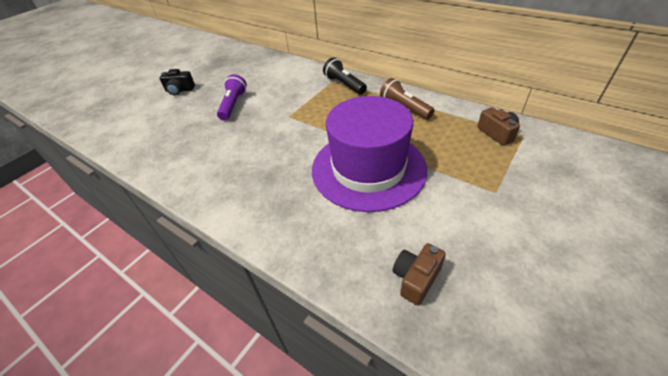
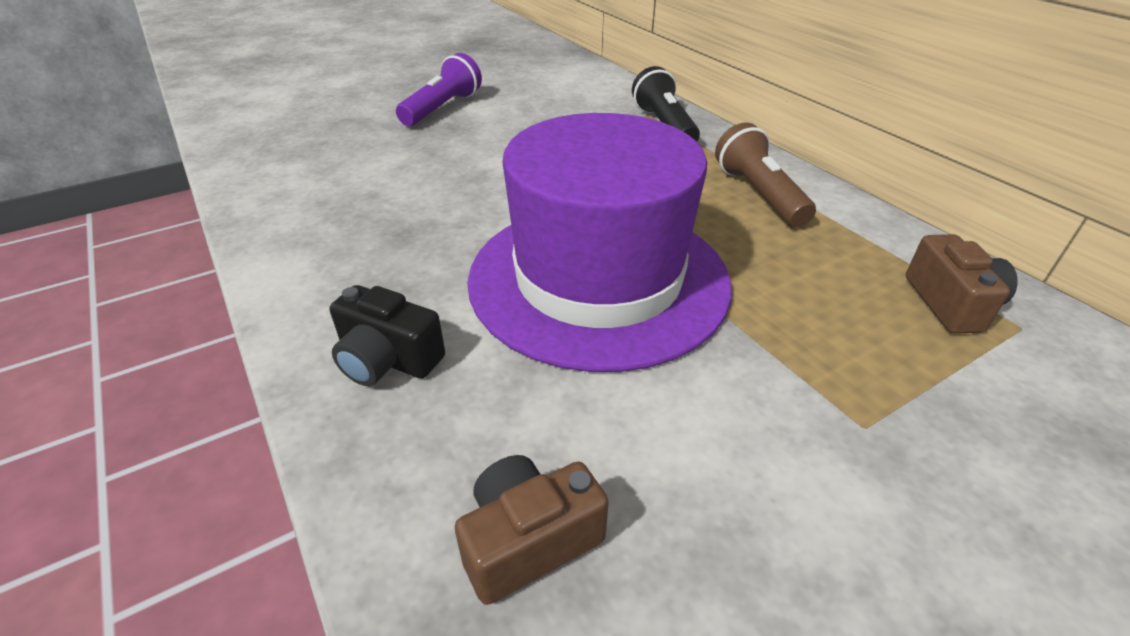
camera: 20 degrees right, 5 degrees down
(179, 90) = (379, 68): black camera -> black camera (387, 359)

